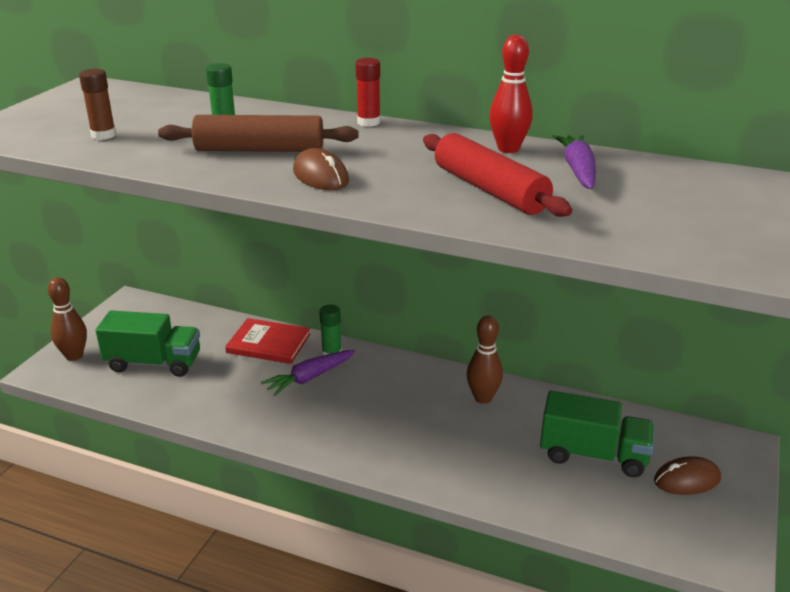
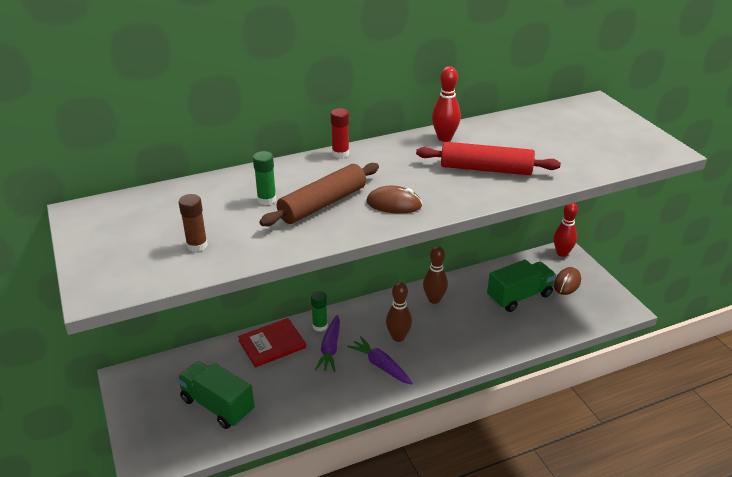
camera: 45 degrees left, 5 degrees up
(74, 356) = (150, 440): brown bowling pin -> brown bowling pin (398, 337)
(153, 363) = (217, 405): green truck -> green truck turned 105 degrees counterclockwise
(578, 170) = (498, 137): purple carrot -> purple carrot (380, 365)
(735, 444) = (562, 253): none -> red bowling pin

